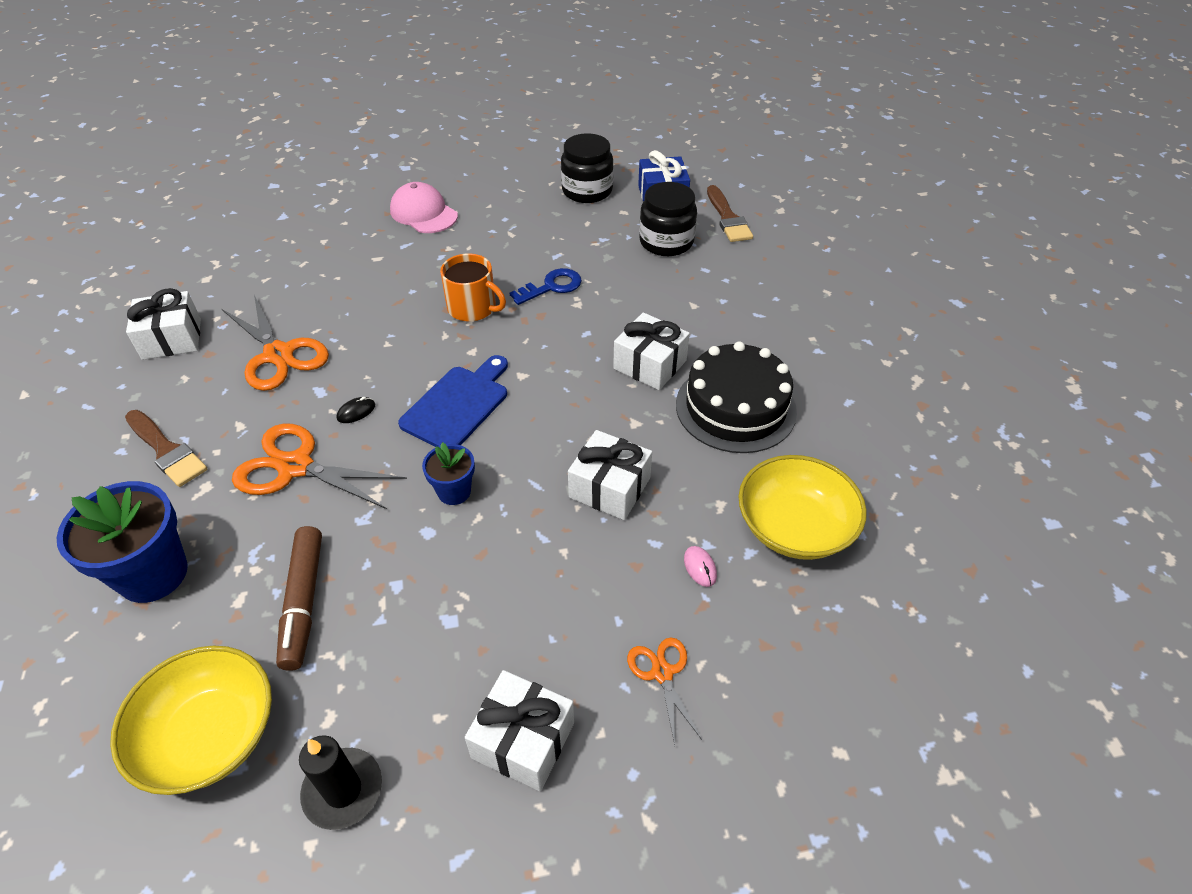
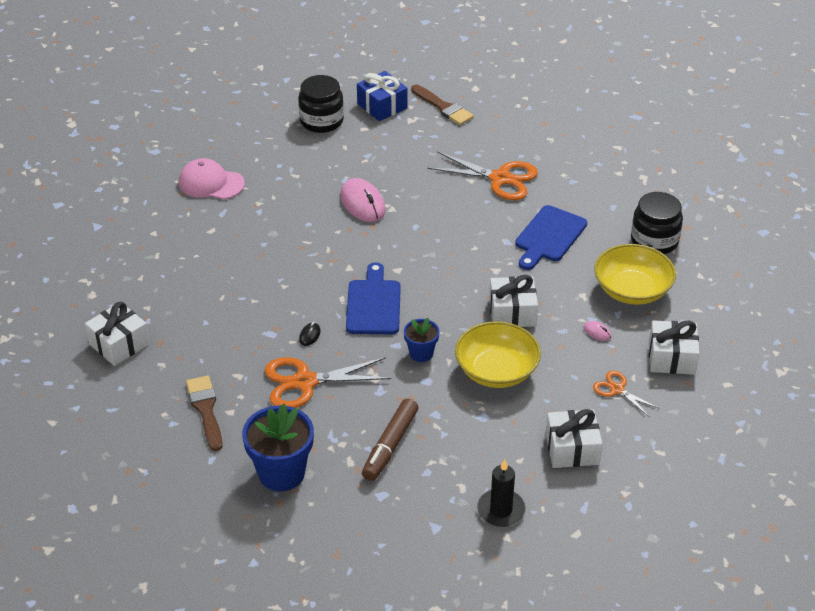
camera: 30 degrees left, 5 degrees down
(166, 451) = (205, 410): brown brush -> brown brush turned 120 degrees counterclockwise
(210, 735) = (405, 523): yellow bowl -> yellow bowl (496, 371)
(278, 355) = (213, 323): orange scissors -> orange scissors (500, 179)
(303, 602) = (390, 445): brown marker -> brown marker turned 60 degrees clockwise
(473, 308) = (320, 239): orange mug -> none
(552, 287) = (362, 203): blue key -> pink mouse
(650, 364) = (475, 230): white gift -> white gift (671, 358)
(666, 242) = (415, 141): black jar -> black jar (654, 241)
(735, 407) = (549, 236): black cake -> blue cutting board

